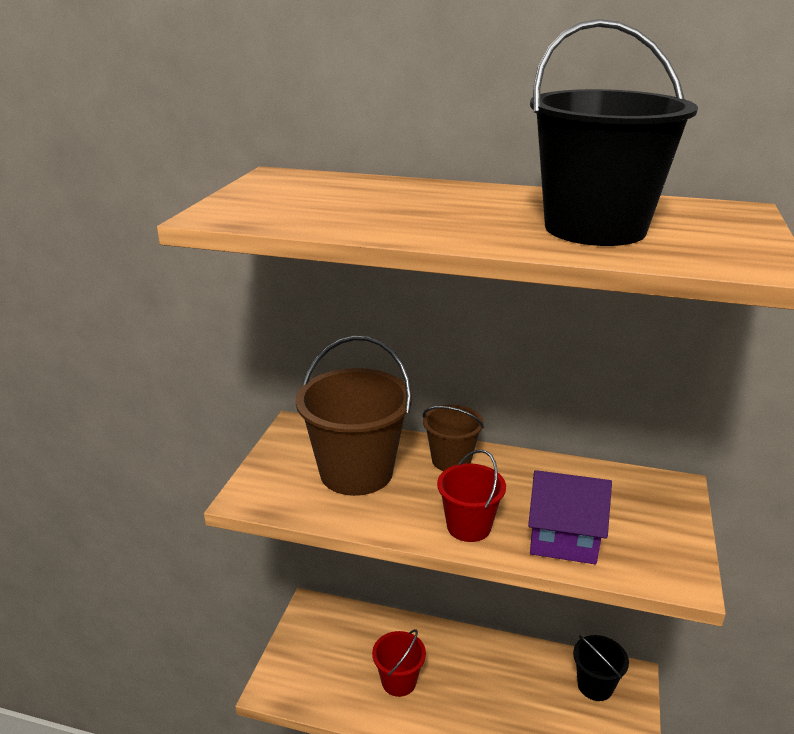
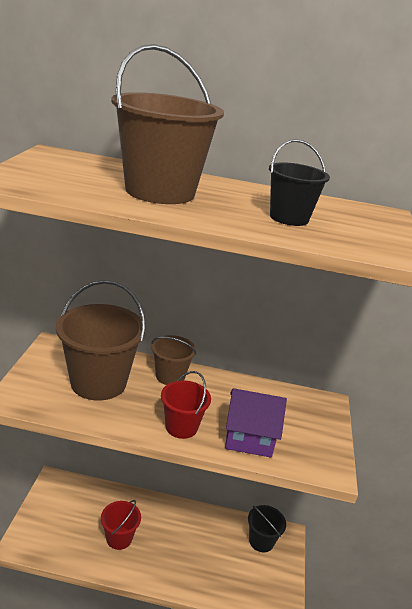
camera: 10 degrees left, 0 degrees up
(416, 210) = (160, 191): none -> brown bucket
(595, 228) = (289, 218): black bucket -> black bucket, size x0.55

